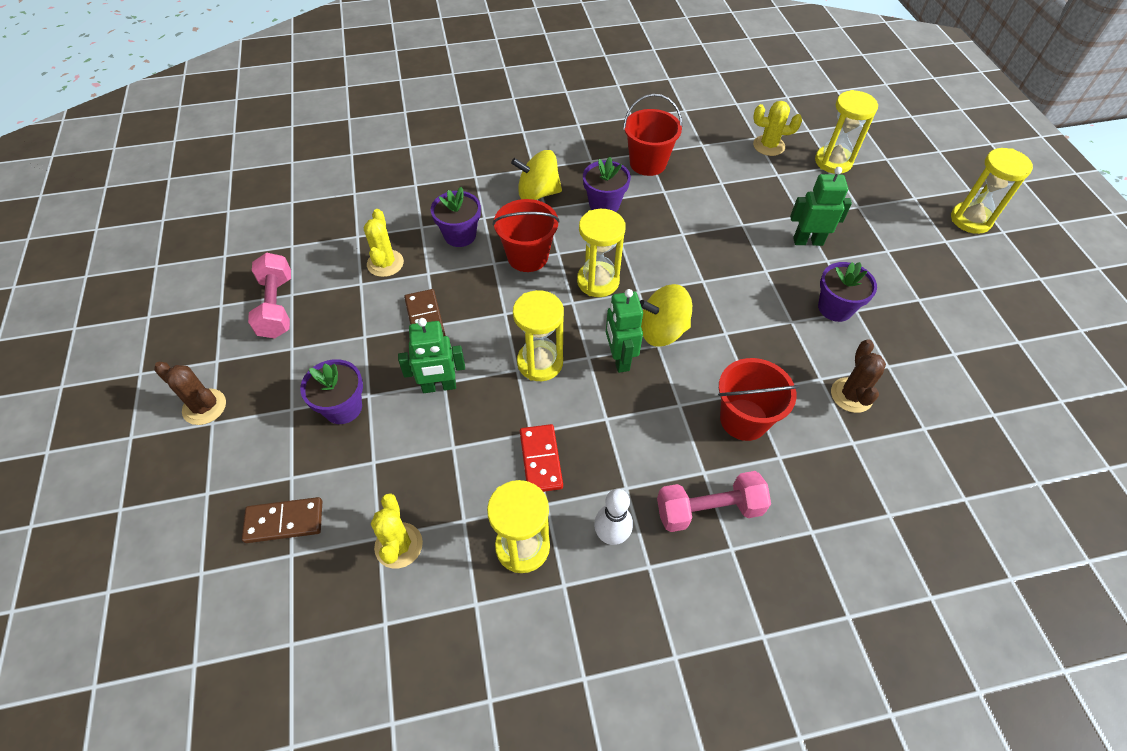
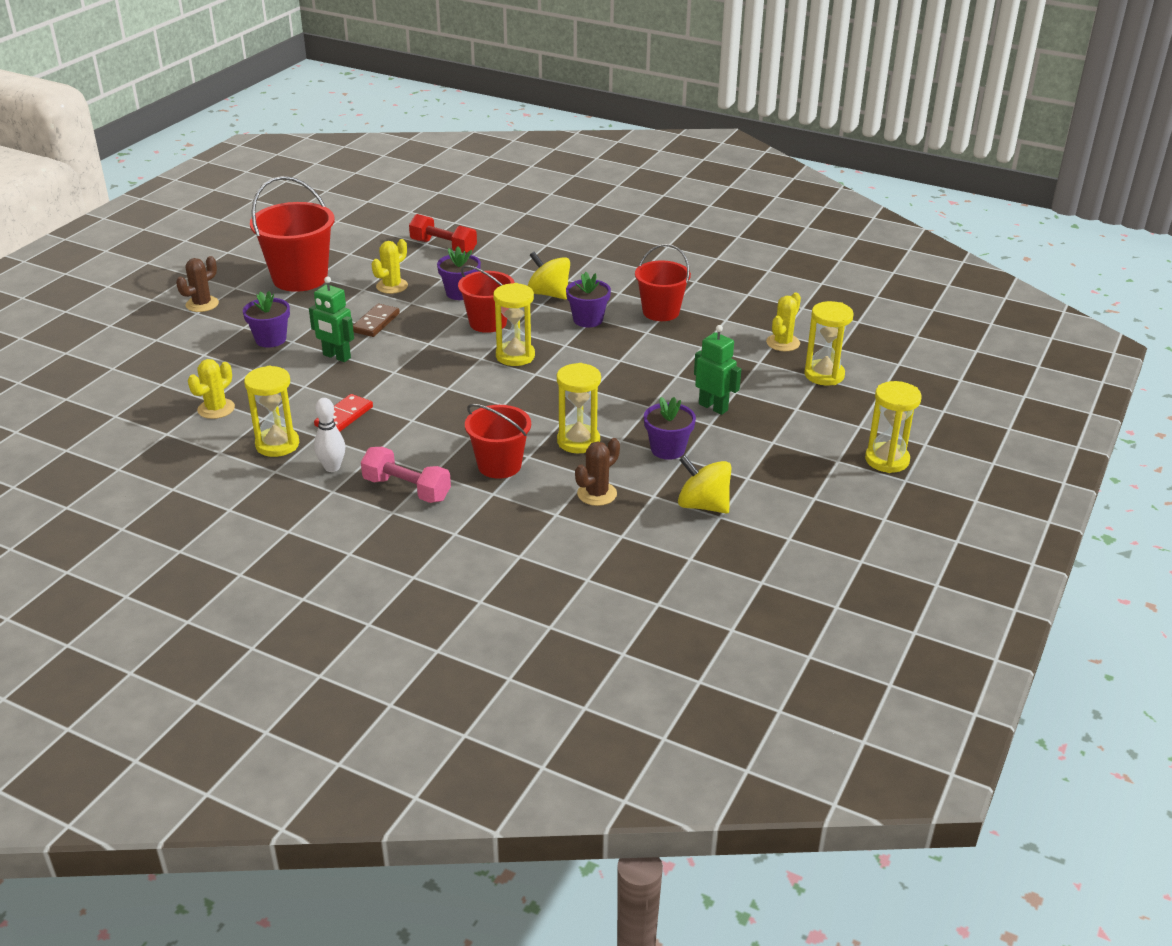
camera: 40 degrees right, 20 degrees down
(204, 407) = (202, 304): brown cactus -> brown cactus turned 60 degrees clockwise
(276, 306) = (300, 278): pink dumbbell -> red bucket
(284, 522) = (175, 370): brown domino -> none
(377, 188) = (443, 247): none -> red dumbbell
(540, 362) = (413, 375): yellow hourglass -> yellow hourglass (578, 441)
(619, 359) = (466, 398): green robot -> none
(662, 331) = (517, 400): yellow spinning top -> yellow spinning top (703, 505)
(768, 146) = (783, 343): yellow cactus -> yellow cactus turned 75 degrees clockwise

